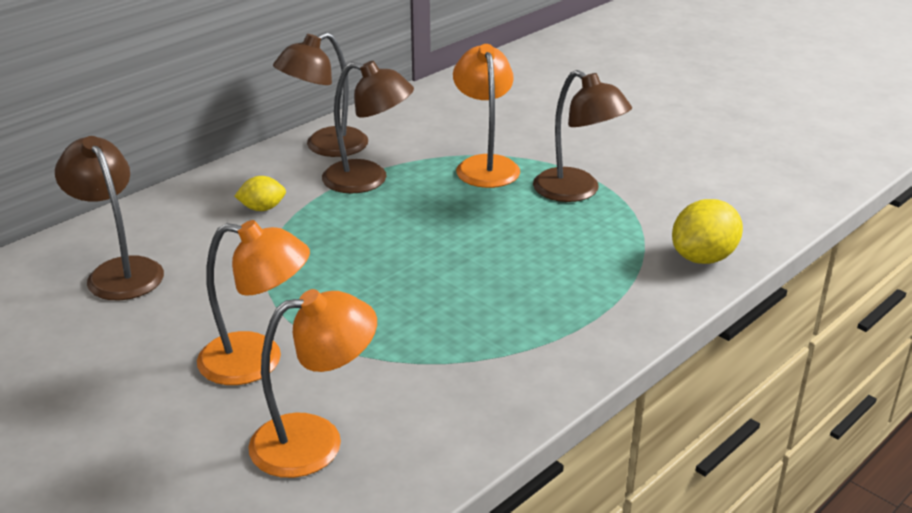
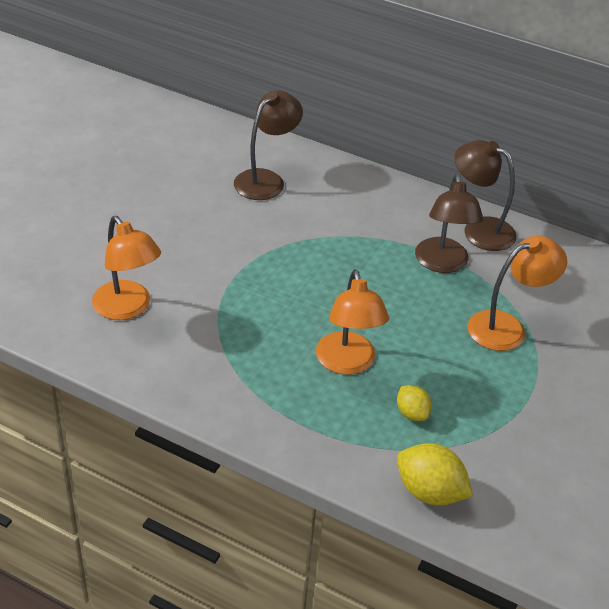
camera: 70 degrees right, 10 degrees up
(257, 361) = (195, 264): orange lamp -> orange lamp (347, 363)
(262, 208) = (372, 220): yellow lemon -> yellow lemon (412, 413)
(577, 191) = (496, 393): brown lamp -> none

